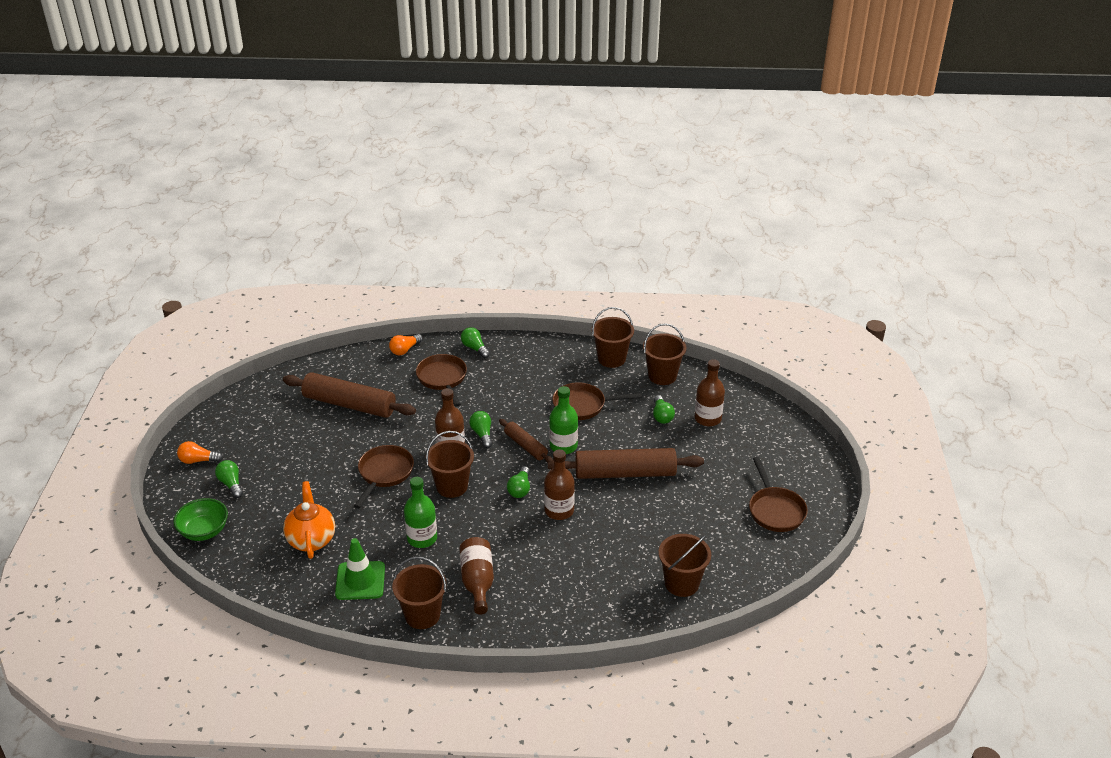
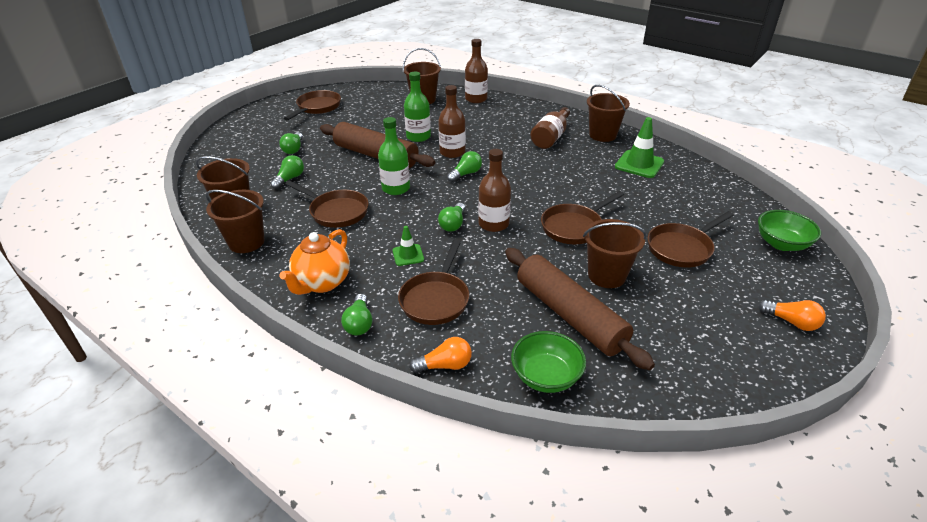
camera: 145 degrees left, 0 degrees up
(231, 484) = (747, 278): green light bulb -> green light bulb (293, 149)
(288, 490) = (682, 248): none -> brown pan
(311, 540) = (670, 201): orange teapot -> orange teapot (322, 283)
(344, 367) = (546, 376): none -> green bowl
(422, 538) = (573, 172): green bottle -> green bottle (418, 137)
(452, 486) = (520, 195): brown bucket -> brown bucket (607, 275)
(490, 397) = (408, 255): none -> green traffic cone
(525, 446) = (426, 200): brown rolling pin -> none
(707, 418) = (262, 164): brown bottle -> brown bottle (476, 99)

